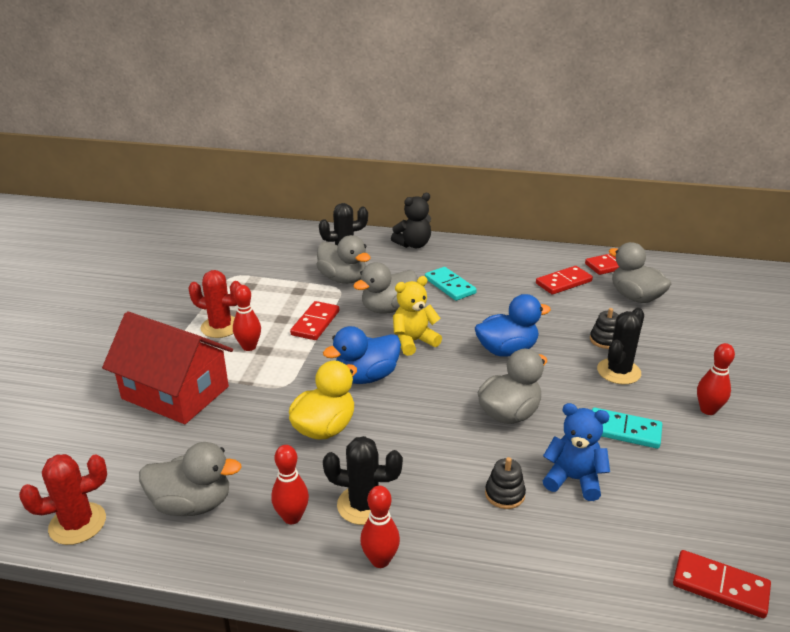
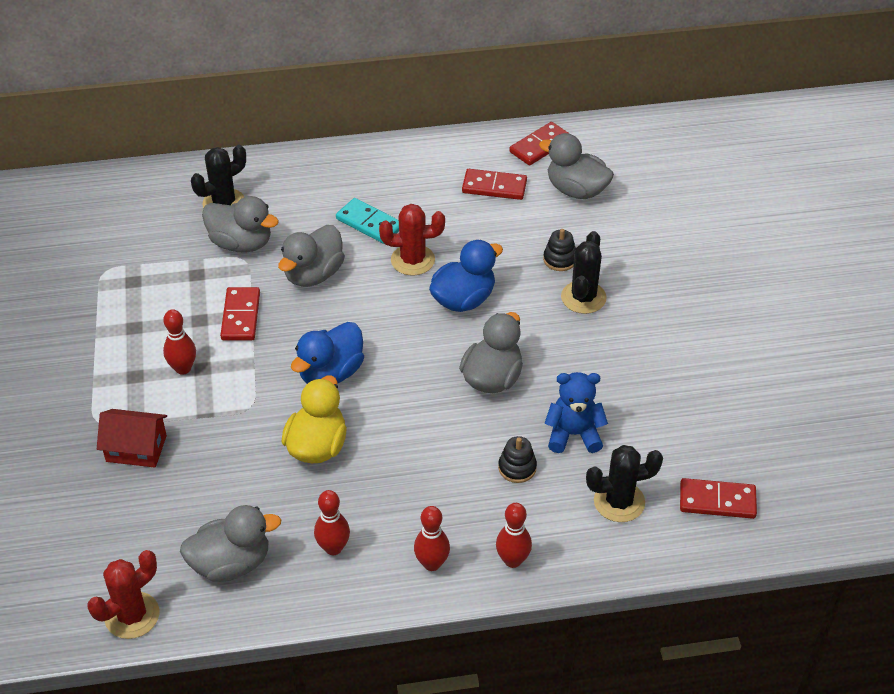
camera: 20 degrees left, 15 degrees up
(175, 393) = (136, 448): red house -> red house, size x0.56
(221, 327) = (134, 350): red cactus -> red cactus (412, 260)
(363, 505) = (393, 516): black cactus -> black cactus (619, 502)
(413, 245) = (300, 167): black teddy bear -> none
(413, 341) = (361, 313): yellow teddy bear -> none
(563, 282) = (494, 187): red domino -> red domino turned 60 degrees clockwise
(624, 430) = (605, 368): turquoise domino -> none
(708, 410) = (677, 322): red bowling pin -> red bowling pin (512, 560)

